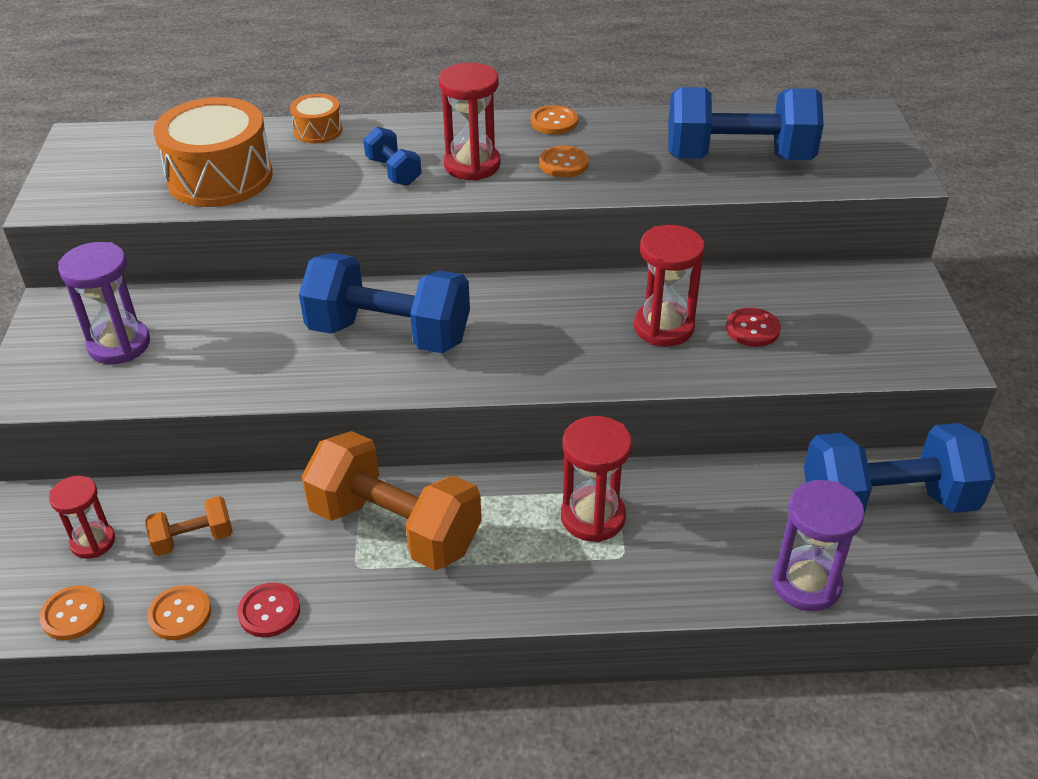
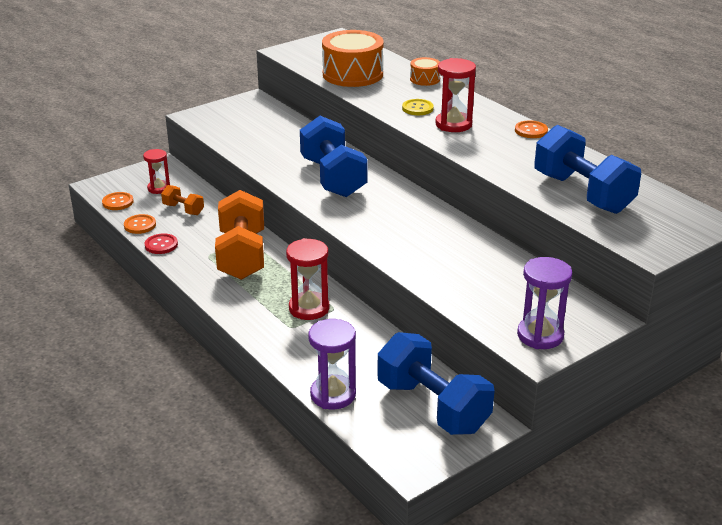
camera: 55 degrees right, 10 degrees down
(119, 345) = (246, 122): purple hourglass -> purple hourglass (540, 335)
(393, 171) = (417, 108): blue dumbbell -> yellow button
(563, 163) = (493, 146): orange button -> none
(663, 327) = (439, 250): red hourglass -> none
(752, 329) = (476, 278): red button -> none

